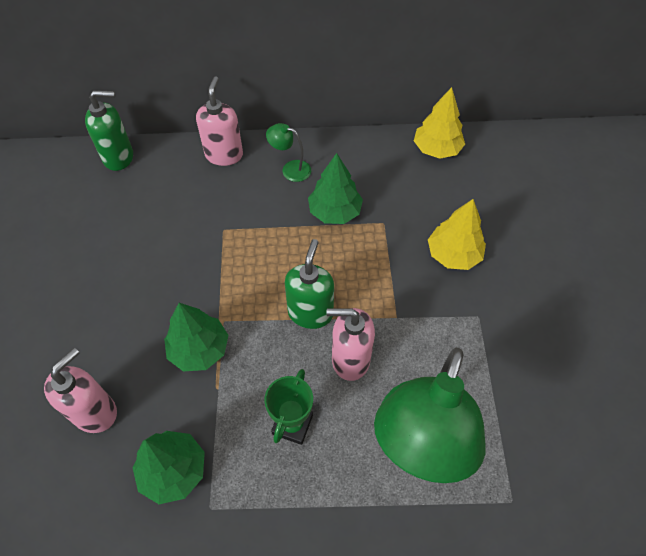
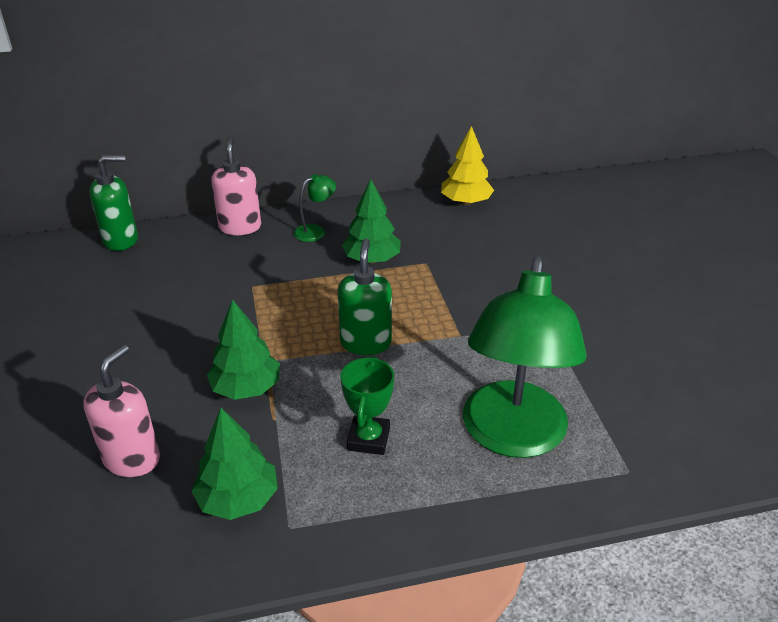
camera: 10 degrees left, 20 degrees down
(290, 169) = (315, 231): green lamp -> green lamp turned 135 degrees clockwise
(350, 359) = (419, 376): pink soap dispenser -> none
(453, 255) = (506, 279): yellow tree -> none

